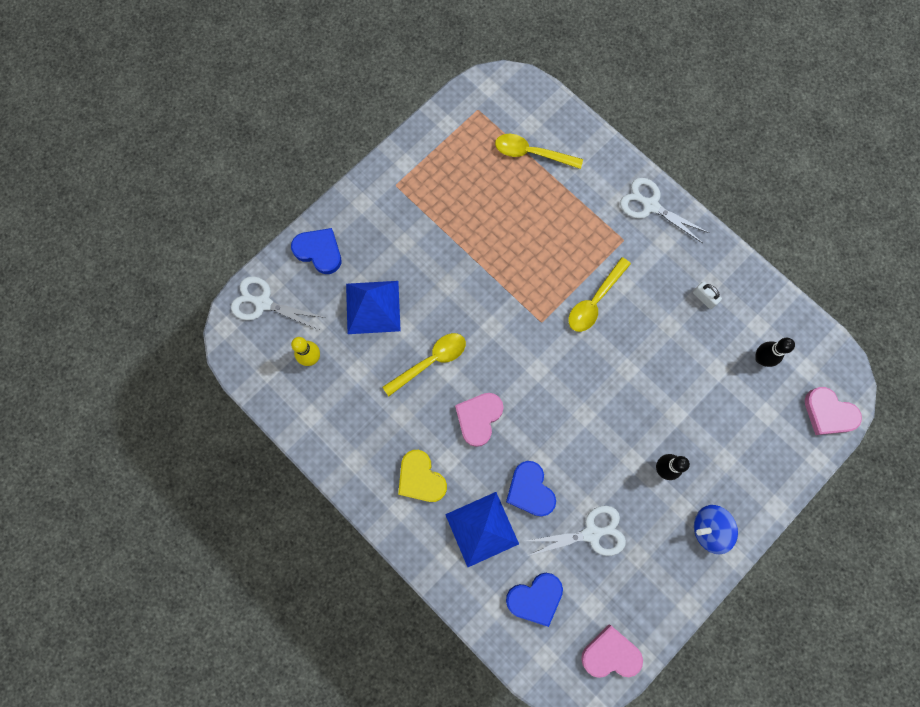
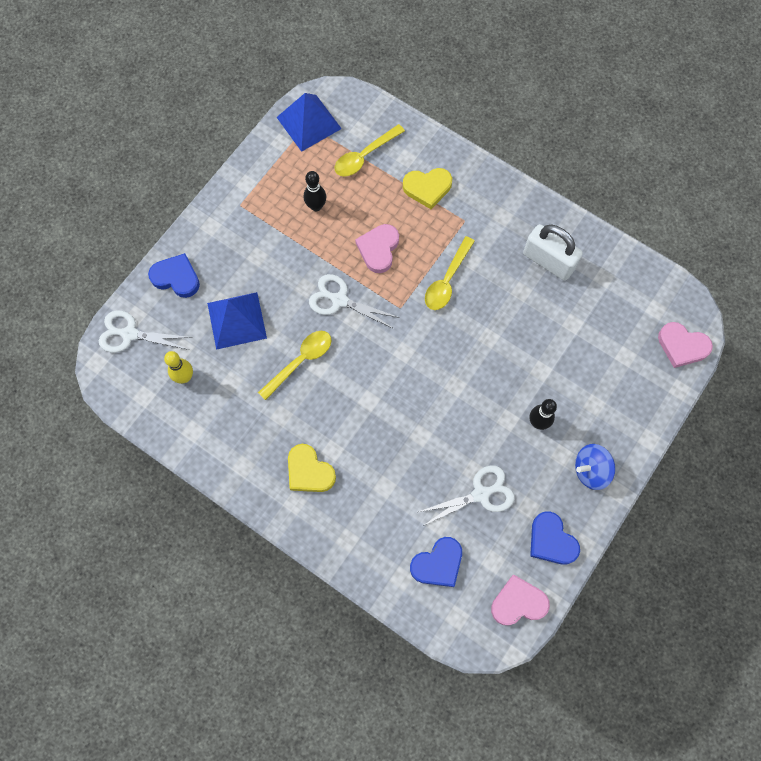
camera: 10 degrees left, 5 degrees down
(478, 418) = (355, 406): pink heart -> pink heart (378, 249)
(481, 529) = (375, 508): blue pyramid -> blue pyramid (308, 123)
(530, 490) = (415, 464): blue heart -> blue heart (551, 540)
(532, 153) = (365, 156): yellow spoon -> yellow spoon turned 45 degrees counterclockwise
(591, 198) = (427, 188): none -> yellow heart
(650, 205) = (484, 186): white scissors -> white scissors (339, 300)
(704, 298) = (548, 261): white padlock -> white padlock, size x2.17
(761, 358) = (611, 307): black bowling pin -> black bowling pin (316, 206)

